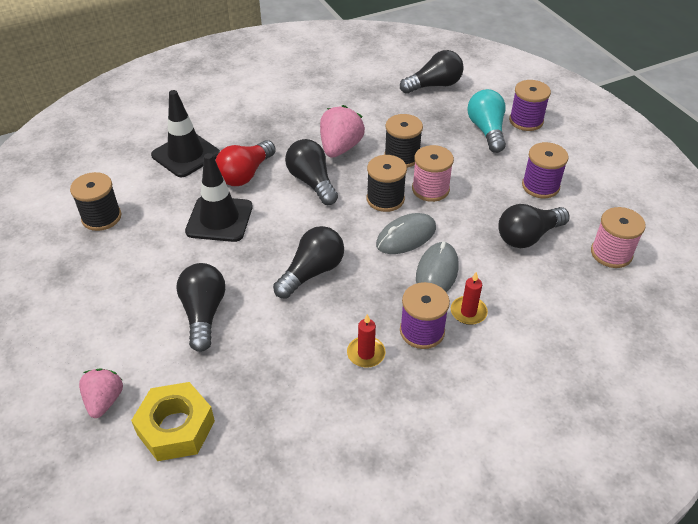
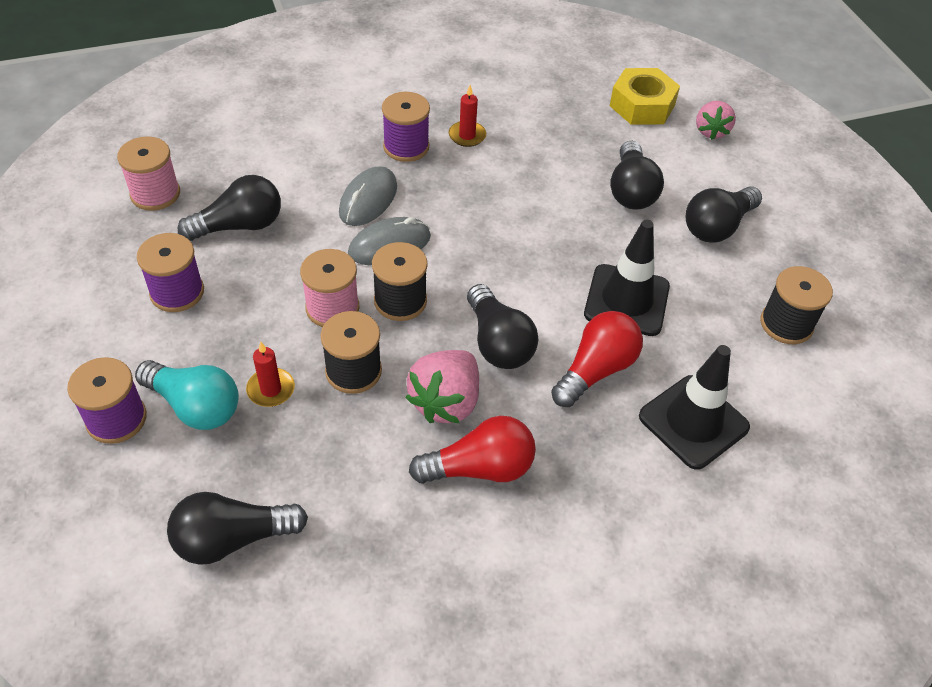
camera: 175 degrees left, 5 degrees up
(312, 272) = (511, 218): black light bulb -> black light bulb (717, 227)
(315, 122) = (480, 468): none -> red light bulb
(468, 312) = (351, 157): red candle -> red candle (271, 389)
(486, 130) = (195, 406): turquoise light bulb -> turquoise light bulb turned 60 degrees counterclockwise

